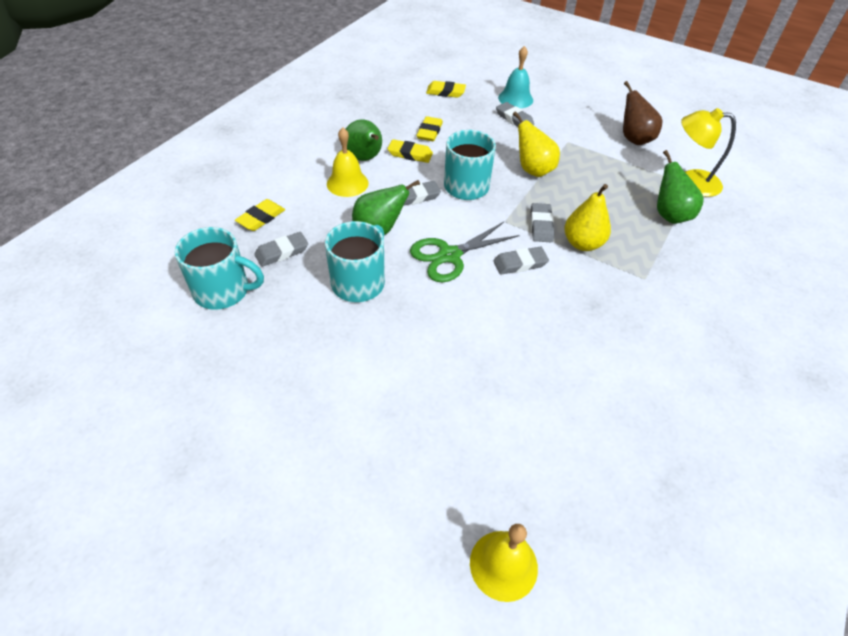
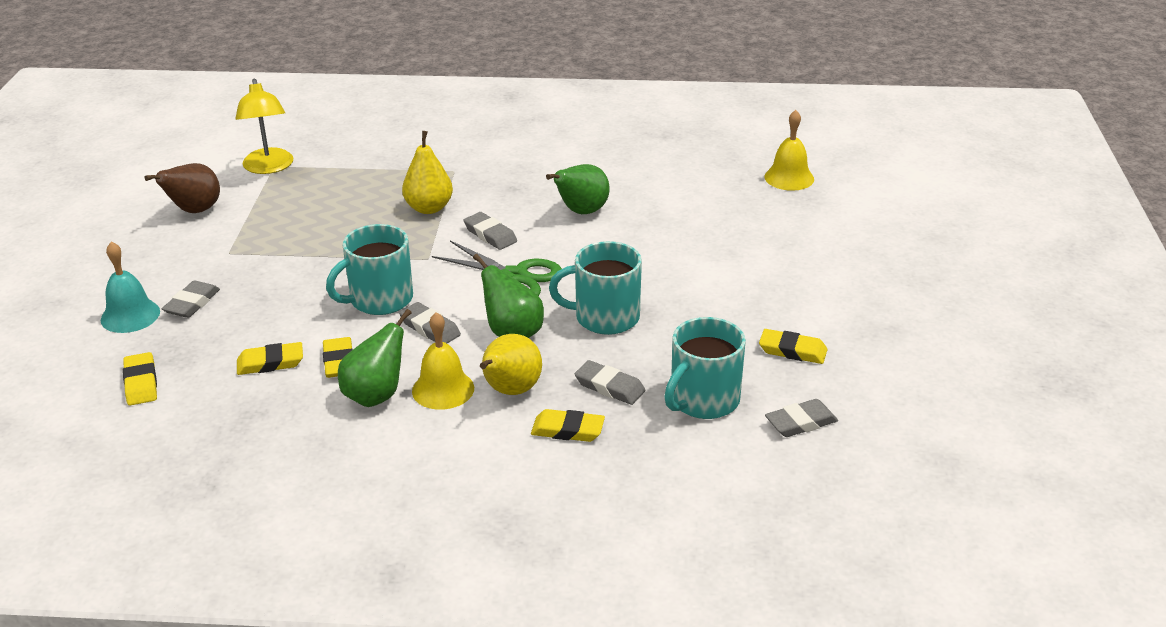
camera: 115 degrees left, 15 degrees down
(222, 374) = (792, 351): none -> yellow eraser
(223, 291) = (703, 400): turquoise mug -> turquoise mug turned 120 degrees counterclockwise
(533, 170) = (312, 263): yellow pear -> yellow pear (510, 391)
(541, 225) = (418, 236): grey eraser -> grey eraser (801, 422)
(669, 215) = (341, 171): green pear -> green pear (581, 212)

